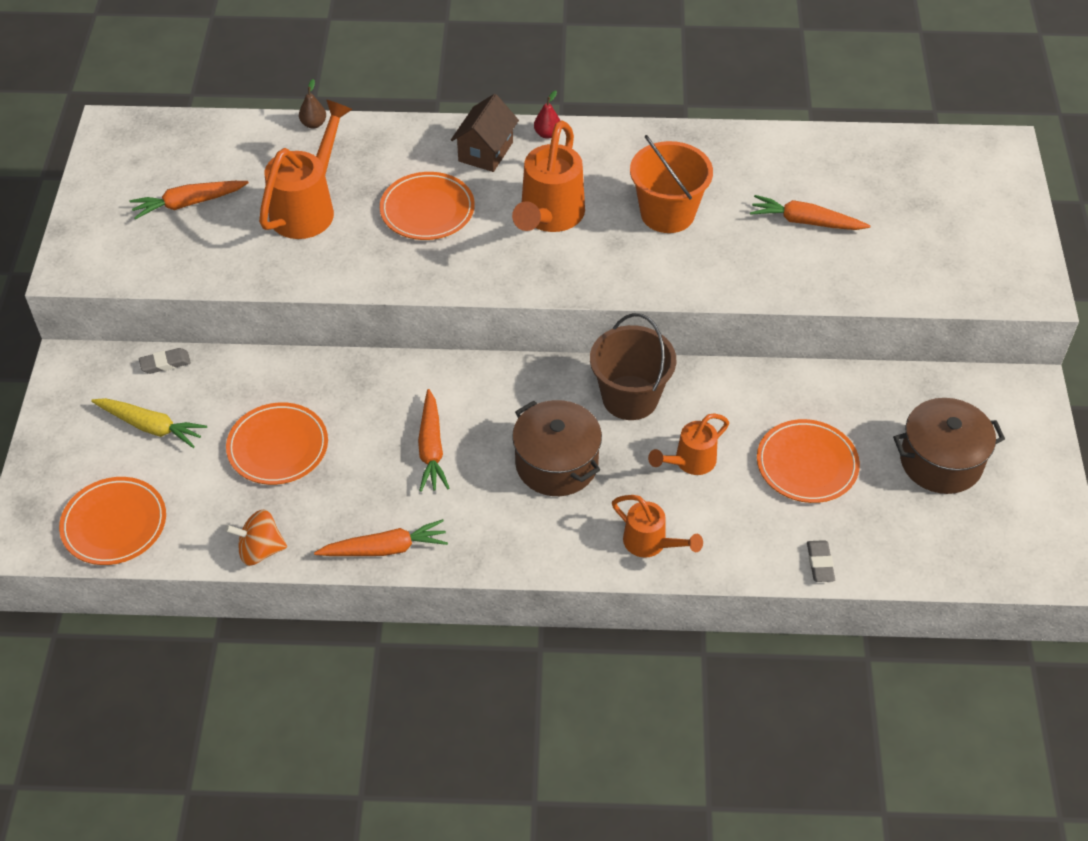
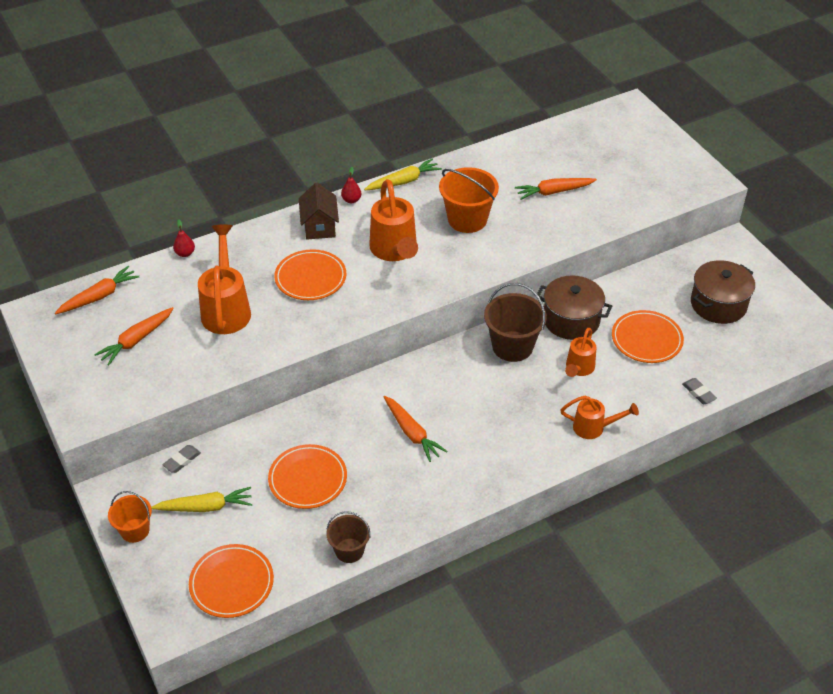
camera: 30 degrees left, 5 degrees down
(63, 418) = (135, 530): none -> orange bucket
(260, 550) = (349, 550): orange spinning top -> brown bucket
(313, 124) = (185, 253): brown pear -> red pear
(385, 549) = (432, 509): orange carrot -> orange carrot (99, 296)
(556, 464) = (499, 406): brown pot -> brown pot (571, 320)
(627, 135) = (403, 181): none -> yellow carrot

